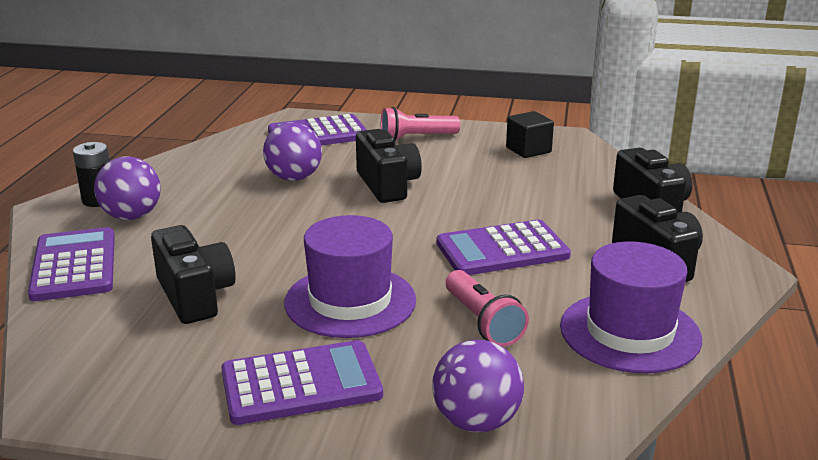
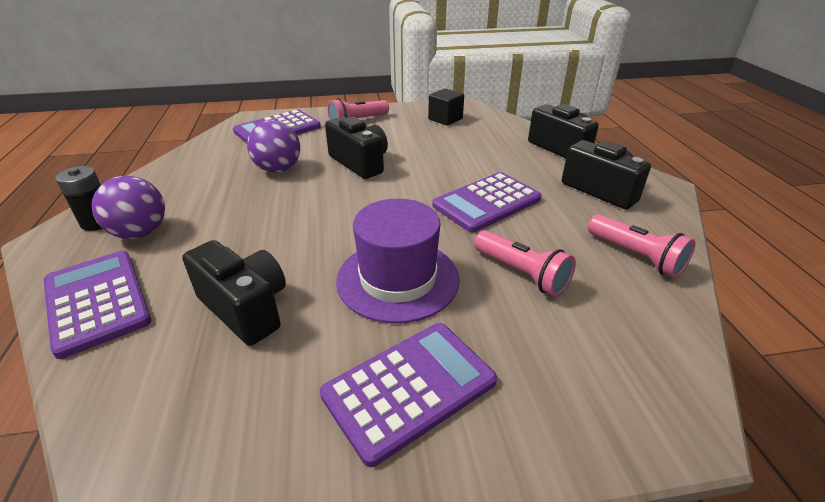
camera: 20 degrees left, 10 degrees up
(476, 421) = (596, 385): purple ball -> none
(630, 332) = (636, 256): purple hat -> pink flashlight

